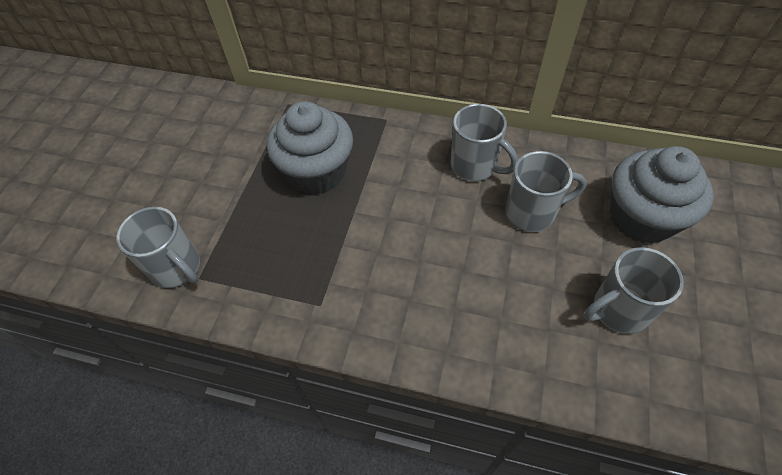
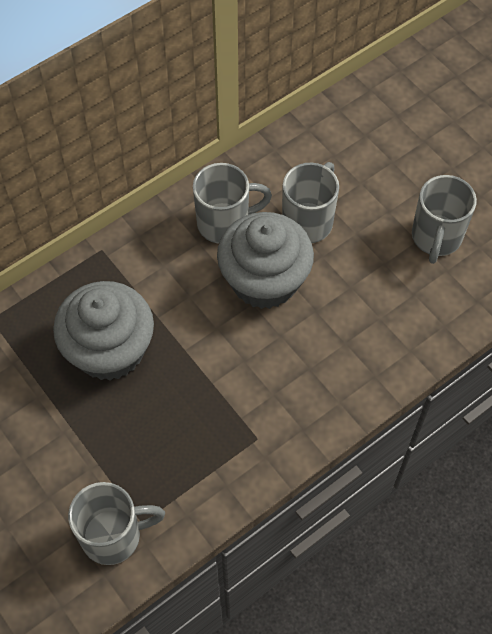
camera: 55 degrees left, 5 degrees up
(642, 217) = (378, 154): grey cupcake -> grey cupcake (264, 280)

